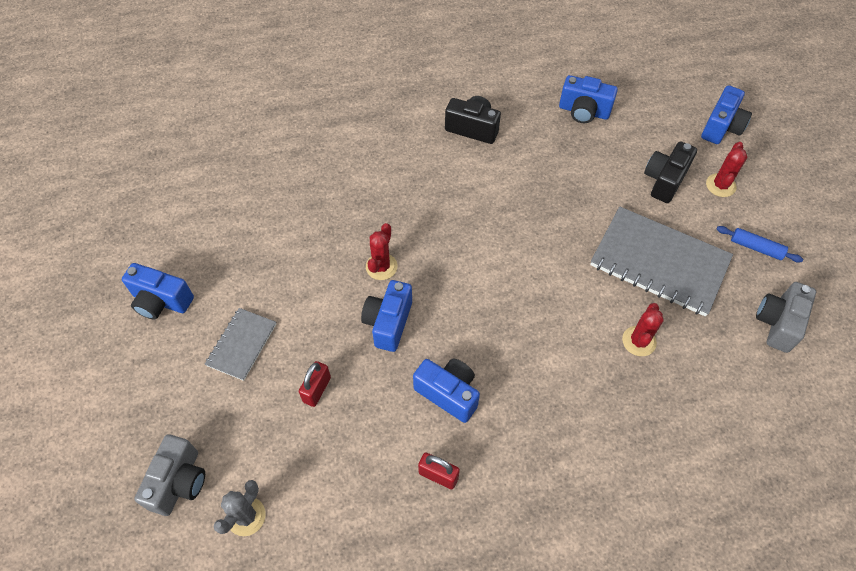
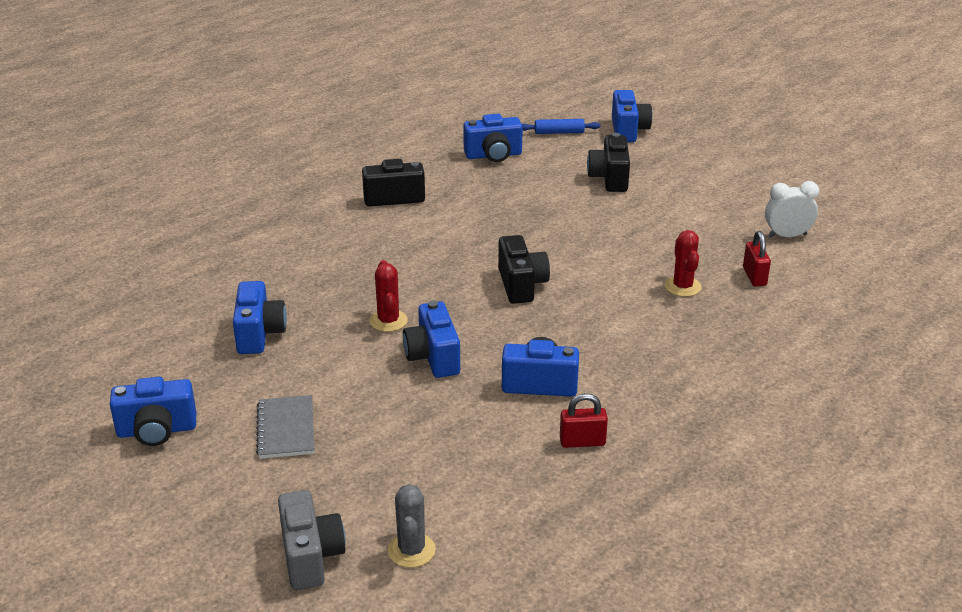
camera: 30 degrees left, 25 degrees down
(284, 236) = (259, 334): none -> blue camera
(317, 390) = (402, 431): red padlock -> red padlock (754, 276)
(507, 275) = (521, 285): none -> black camera
(659, 262) = (654, 231): grey notebook -> none
(720, 185) = (661, 167): red cactus -> none
(756, 248) = (727, 196): blue rolling pin -> blue rolling pin (559, 132)
(777, 323) = (787, 236): grey camera -> white clock

